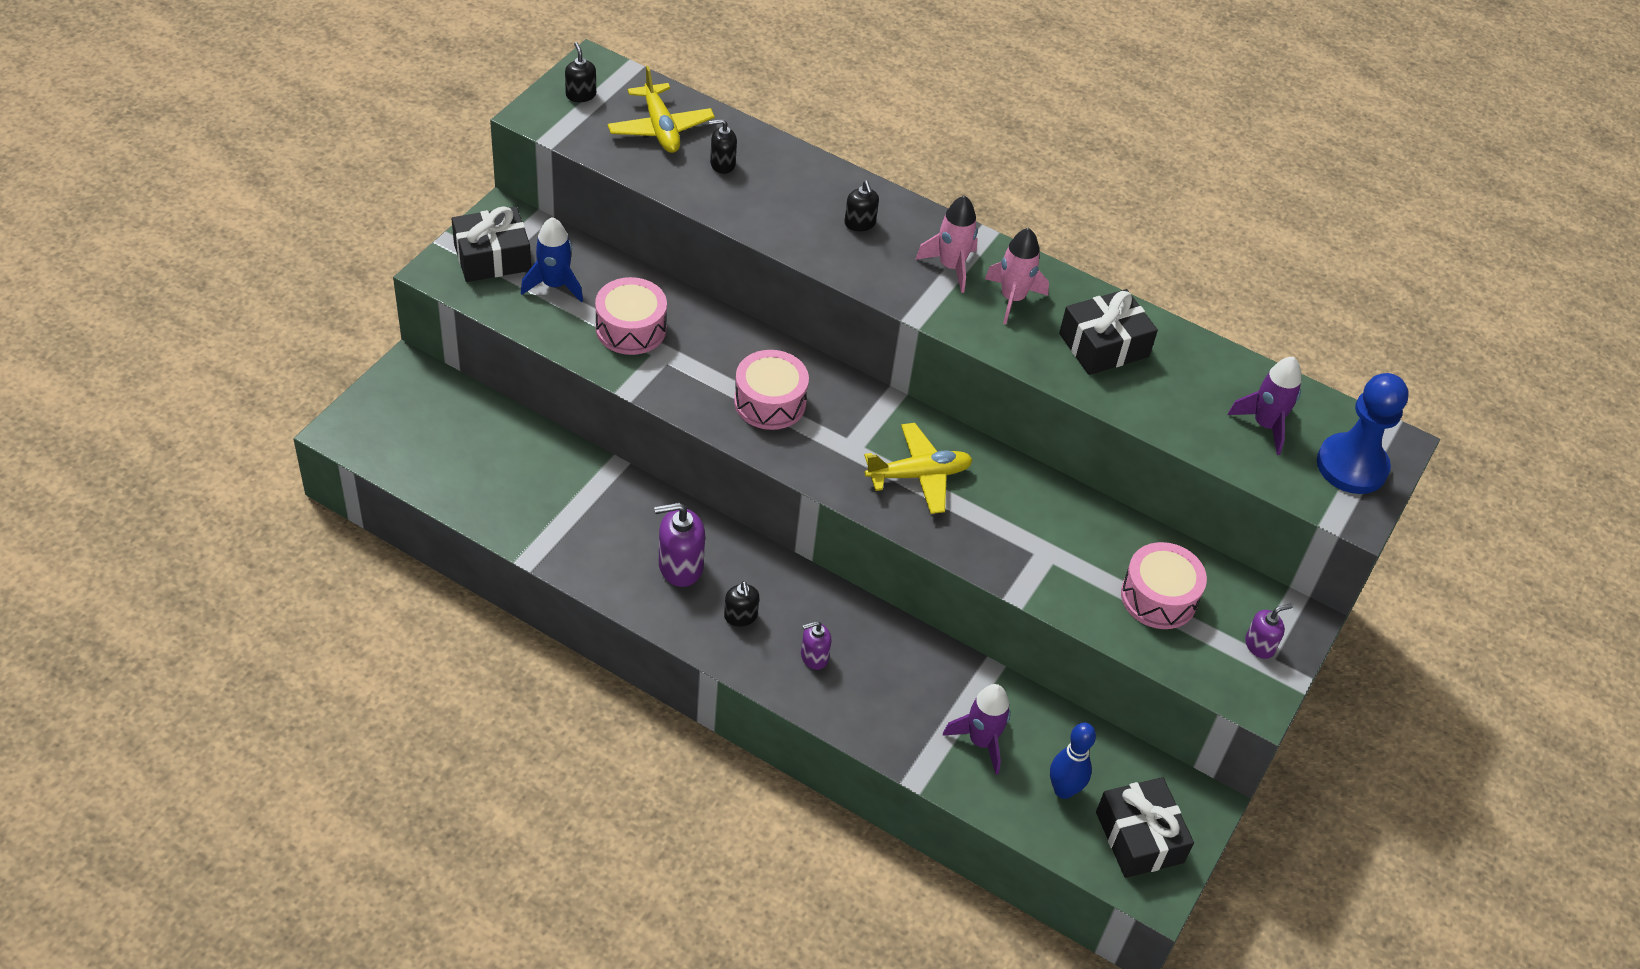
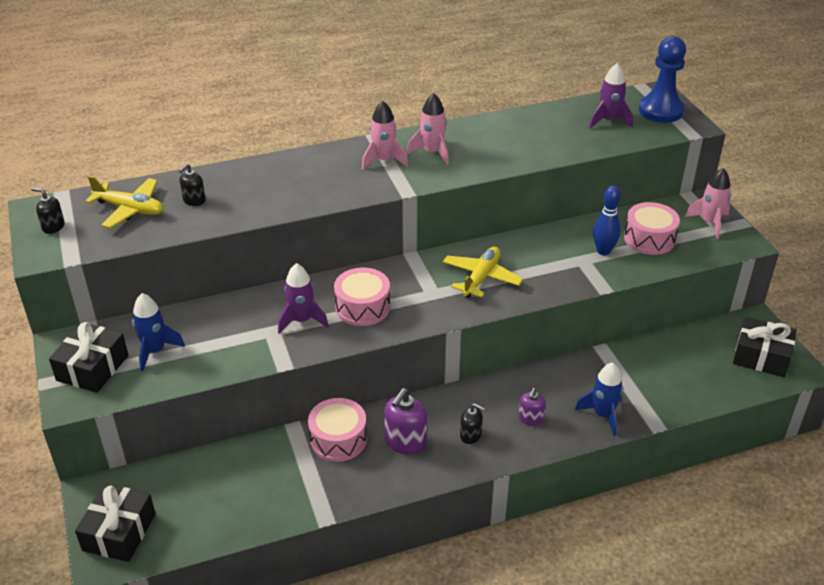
camera: 45 degrees left, 10 degrees down
(631, 328) = (234, 335): pink drum -> pink drum (338, 439)
(860, 223) = (310, 174): black soap dispenser -> none
(883, 720) = (603, 415): none -> blue rocket
(981, 741) = (650, 382): purple rocket -> purple rocket (301, 320)
(1063, 790) = (709, 368): blue bowling pin -> blue bowling pin (603, 251)
(1103, 345) = (500, 141): black gift -> black gift (119, 532)
(1259, 645) = (710, 223): purple soap dispenser -> pink rocket

